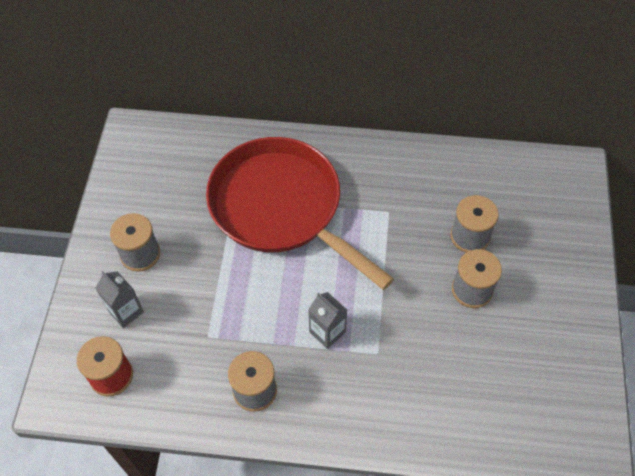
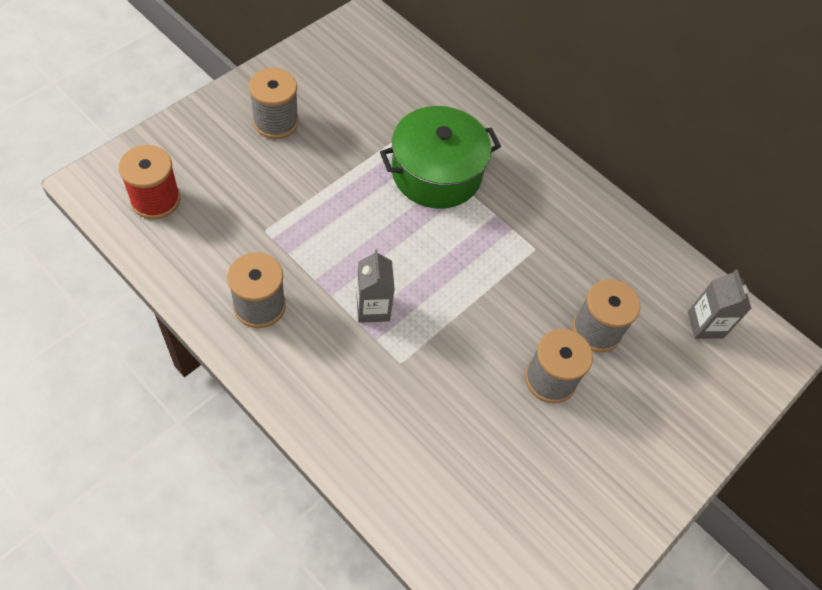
camera: 30 degrees right, 0 degrees up
(126, 311) = (218, 158): grey carton -> grey carton (705, 325)
(281, 208) = (436, 173): red pan -> green pot

